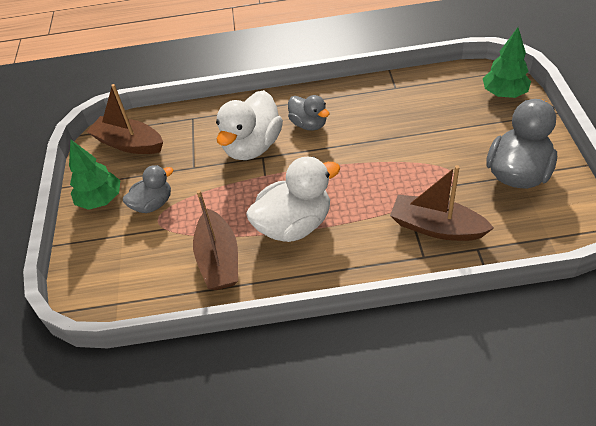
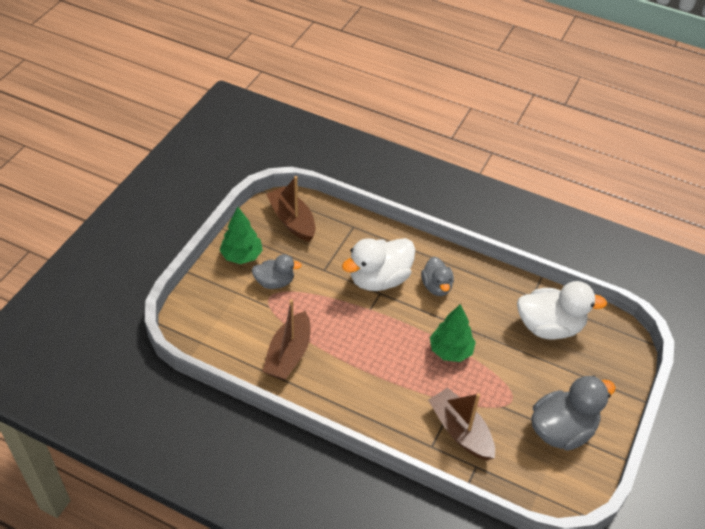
camera: 25 degrees right, 0 degrees up
(294, 225) = (360, 362): white duck -> white duck (549, 327)
(504, 93) = (617, 357): green tree -> green tree (451, 351)

